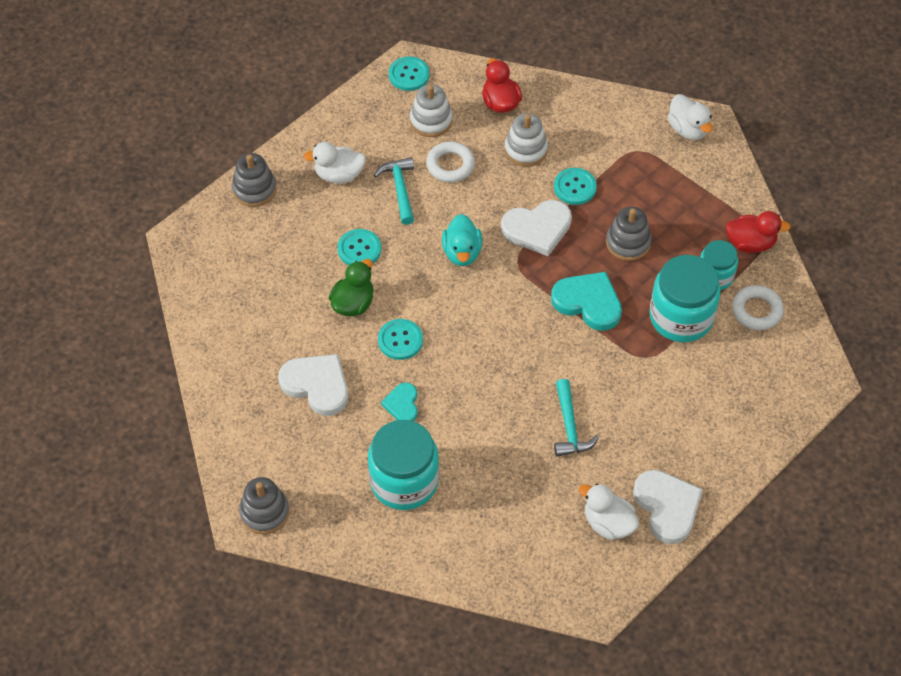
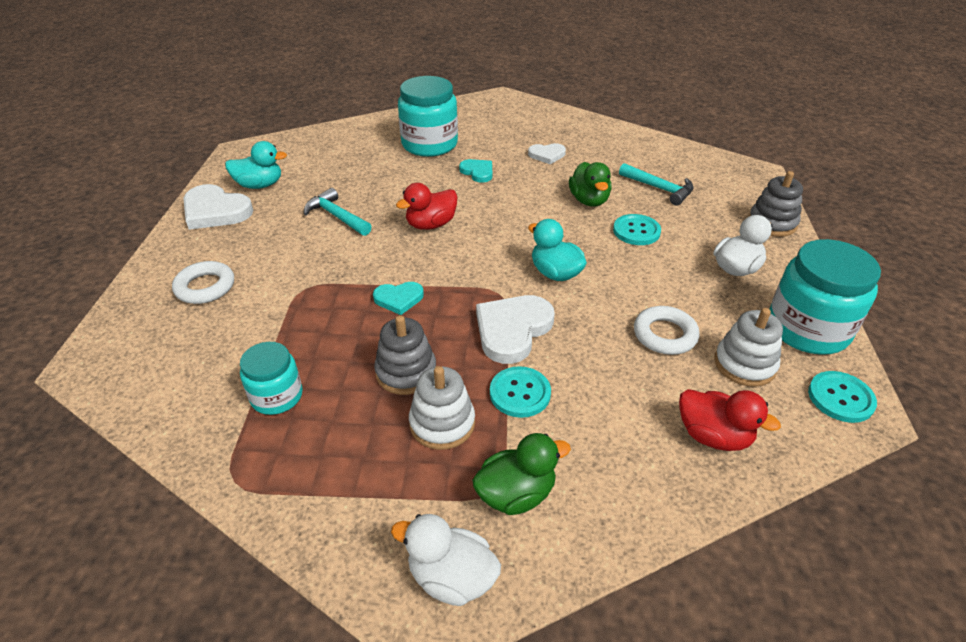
camera: 140 degrees right, 15 degrees down
(264, 512) = (496, 103): grey stacking toy -> none
(317, 385) = (547, 155): white heart -> white heart, size x0.57
(400, 189) = (674, 288): turquoise hammer -> turquoise hammer (659, 189)
(400, 340) = (525, 199): turquoise button -> none
(525, 150) = (617, 399): white stacking toy -> white stacking toy (442, 423)
(588, 302) = (399, 299): turquoise heart -> turquoise heart, size x0.57
(608, 523) = (260, 185): white duck -> turquoise duck
(628, 141) = (516, 494): none -> green duck
(681, 317) = (291, 336): turquoise jar -> turquoise jar (807, 329)
(750, 243) = (251, 461): red duck -> red duck (431, 224)
(756, 311) = (203, 388): white ring -> white ring (205, 287)

